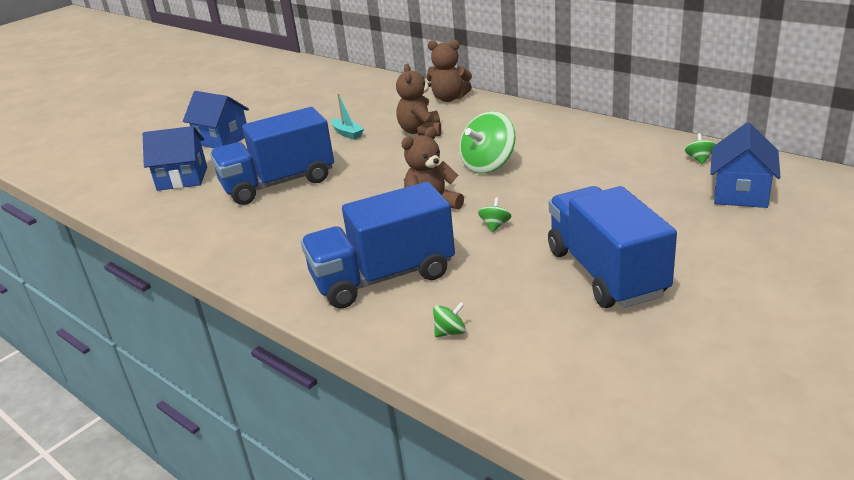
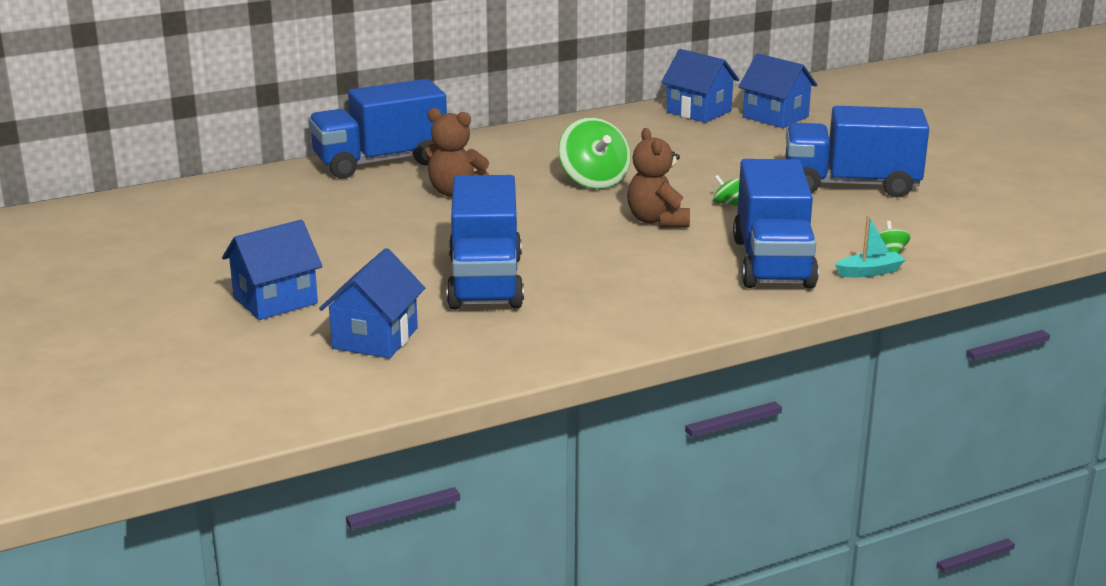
camera: 70 degrees left, 5 degrees down
(347, 133) = (393, 227): turquoise boat -> turquoise boat (869, 272)
(449, 98) = (380, 162): brown teddy bear -> blue truck
(699, 159) = (698, 111): green spinning top -> blue house

